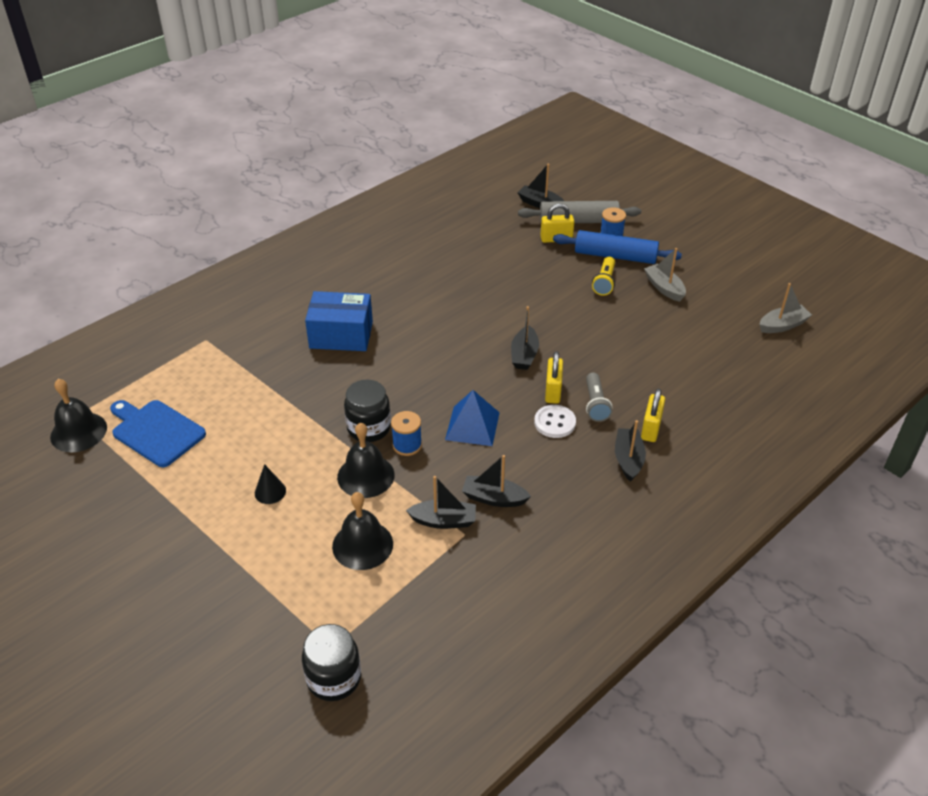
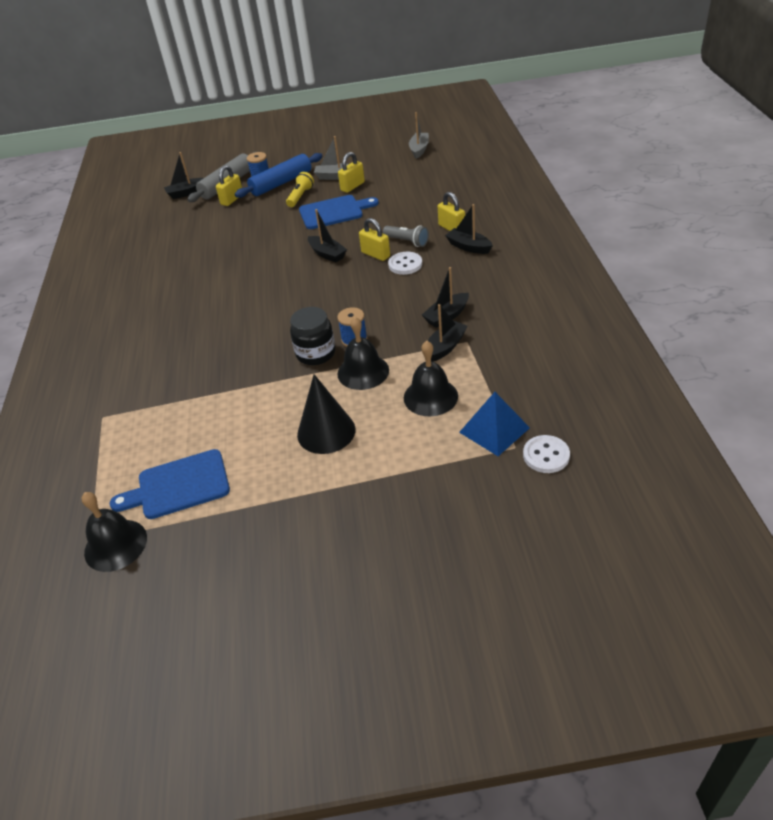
camera: 50 degrees left, 0 degrees up
(270, 492) = (326, 432): black cone -> black cone, size x1.94
(334, 678) = (546, 455): black jar -> white button
(341, 335) = (198, 334): blue box -> none
(472, 426) = (369, 301): blue pyramid -> blue pyramid (494, 430)
(599, 321) = (334, 212): none -> blue cutting board
(604, 282) = (300, 196): yellow flashlight -> yellow flashlight turned 120 degrees counterclockwise
(658, 310) = (352, 186): none -> yellow padlock

